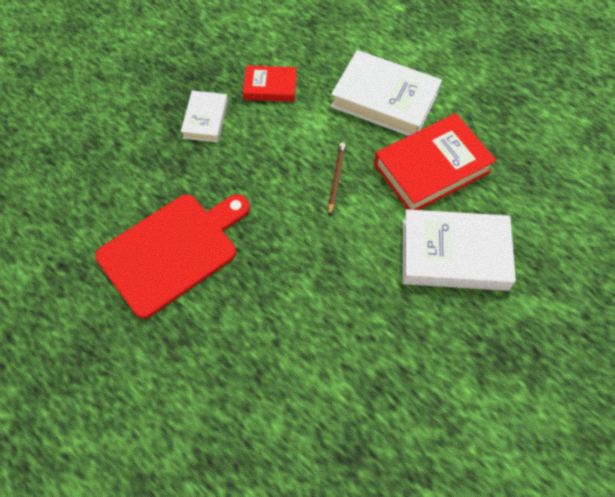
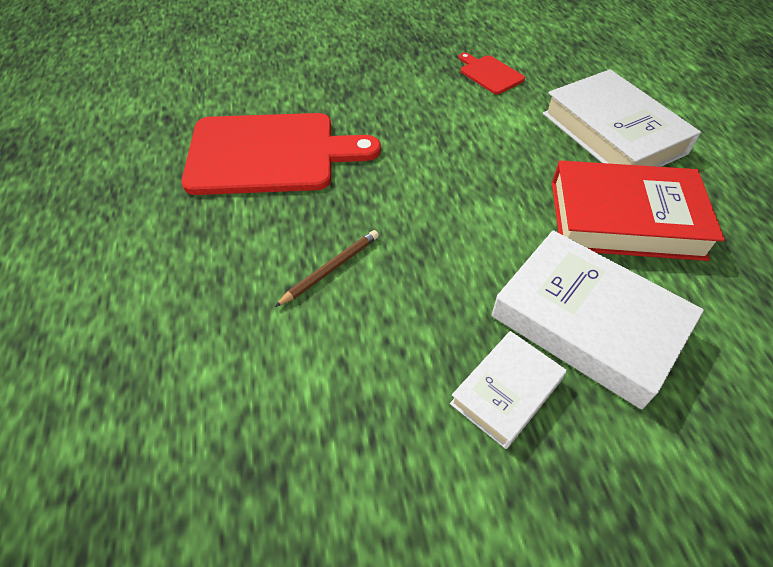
camera: 35 degrees right, 10 degrees down
(205, 119) = (402, 72): white book -> white book (506, 392)
(270, 87) = (489, 74): red book -> red cutting board
(336, 178) = (495, 175): brown pencil -> brown pencil (331, 269)

